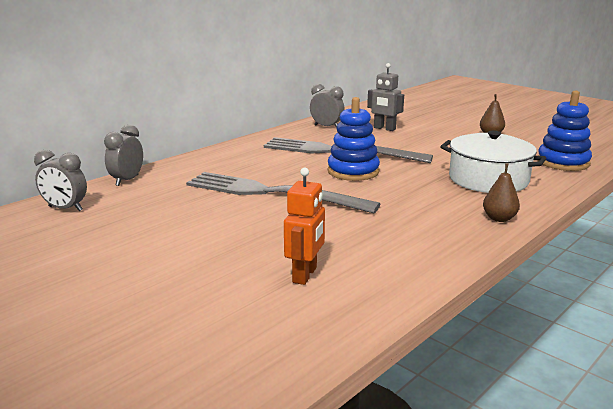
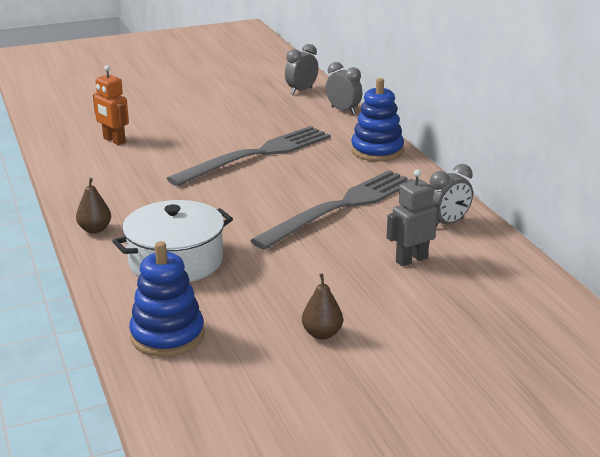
camera: 115 degrees right, 5 degrees up
(353, 171) = (272, 199): blue stacking toy -> blue stacking toy (377, 151)

